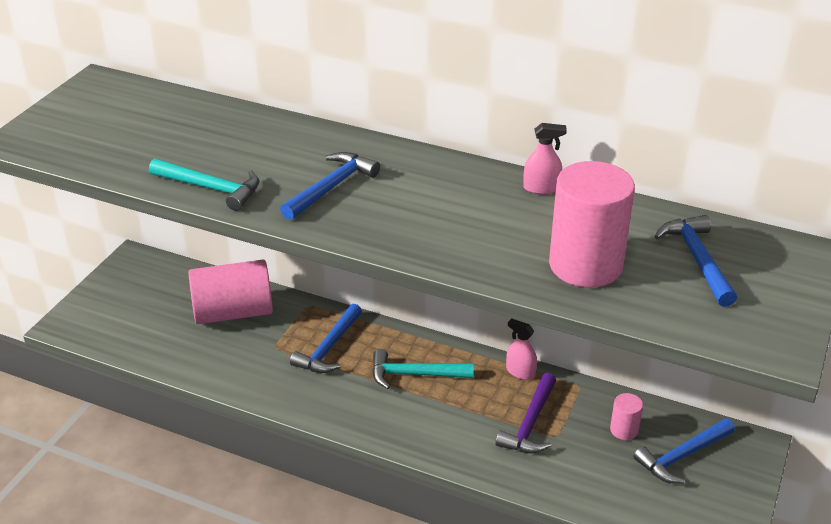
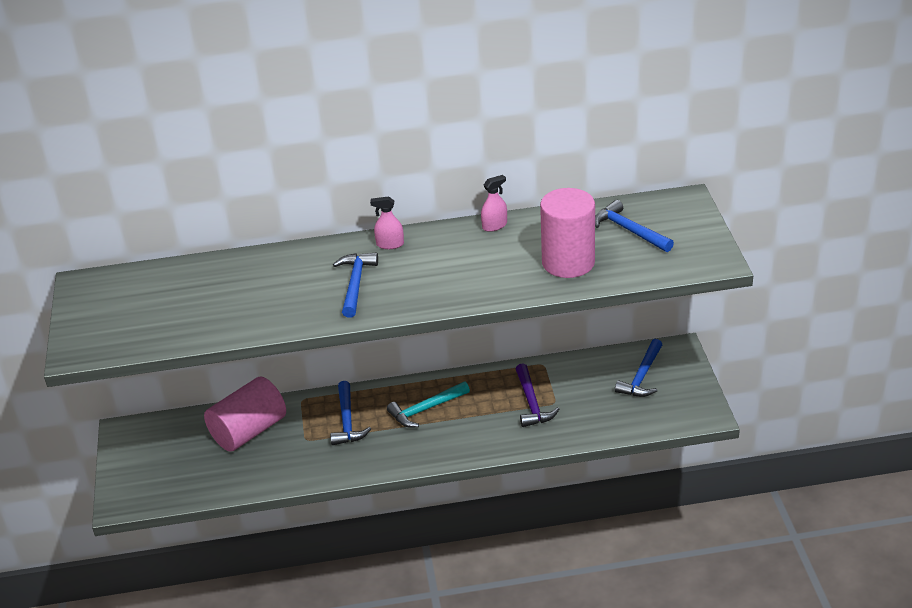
camera: 30 degrees left, 0 degrees up
(211, 188) = (271, 321): turquoise hammer -> none
(520, 372) = (496, 373): pink spray bottle -> pink spray bottle (390, 244)
(624, 430) = (594, 378): pink cylinder -> none

